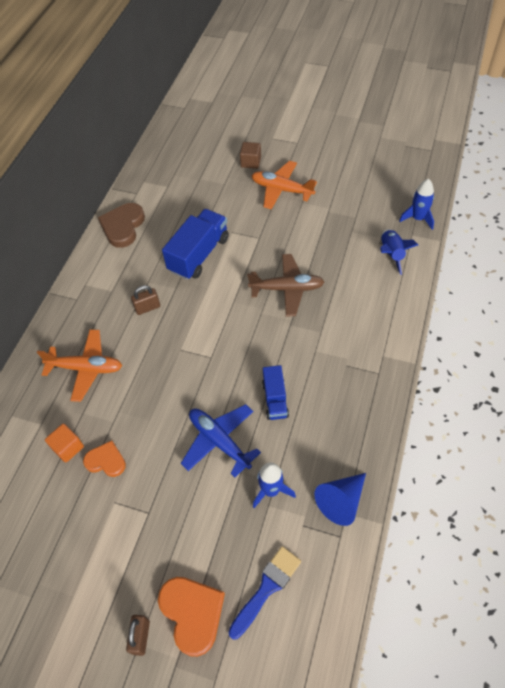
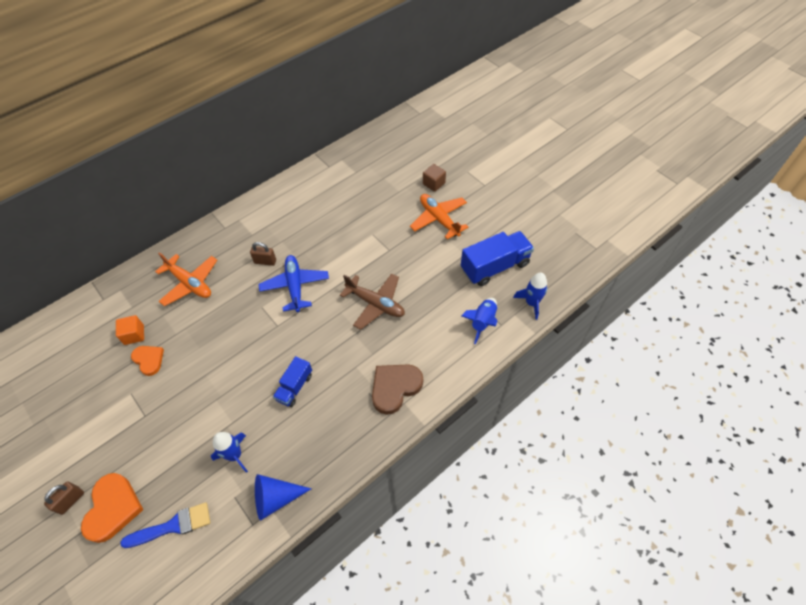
camera: 30 degrees right, 0 degrees up
(123, 227) = (298, 188): brown heart -> brown heart (395, 387)
(199, 254) = (333, 239): blue truck -> blue truck (494, 266)
(219, 441) = (231, 394): blue plane -> blue plane (295, 286)

